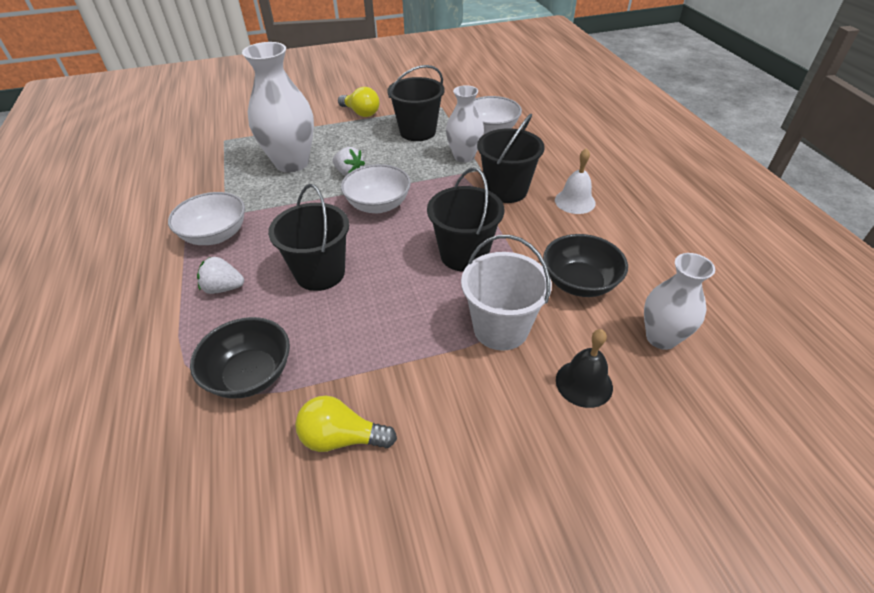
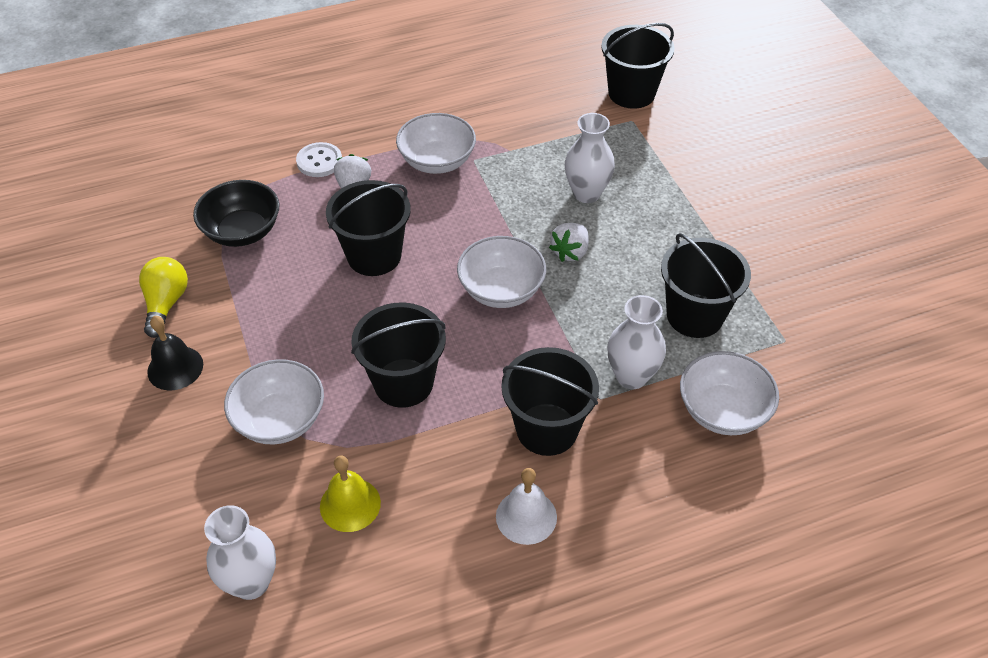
camera: 85 degrees right, 5 degrees up
(170, 315) = (319, 161): none -> white button
(193, 138) = (631, 93): none -> black bucket
(292, 163) = (586, 193): white vase -> white vase, size x0.62
(361, 113) = (737, 243): yellow light bulb -> none
(500, 328) = (280, 419): white bucket -> white bowl
(579, 282) = (350, 504): black bowl -> yellow bell
(584, 383) = (197, 493): black bell -> black bell (175, 368)

